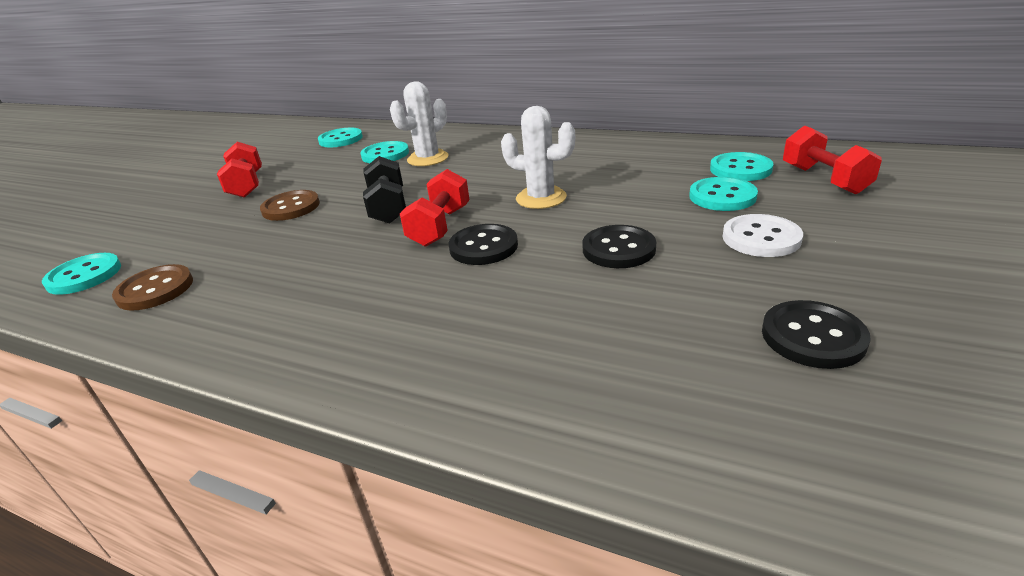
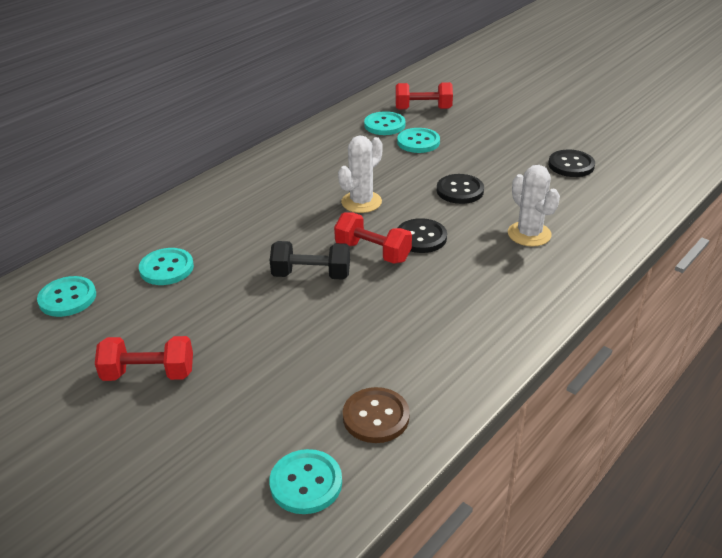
camera: 75 degrees left, 5 degrees up
(291, 207) = (254, 335): brown button -> none
(428, 159) = (212, 243): white cactus -> white cactus (529, 234)
(761, 238) = (477, 148): white button -> none

